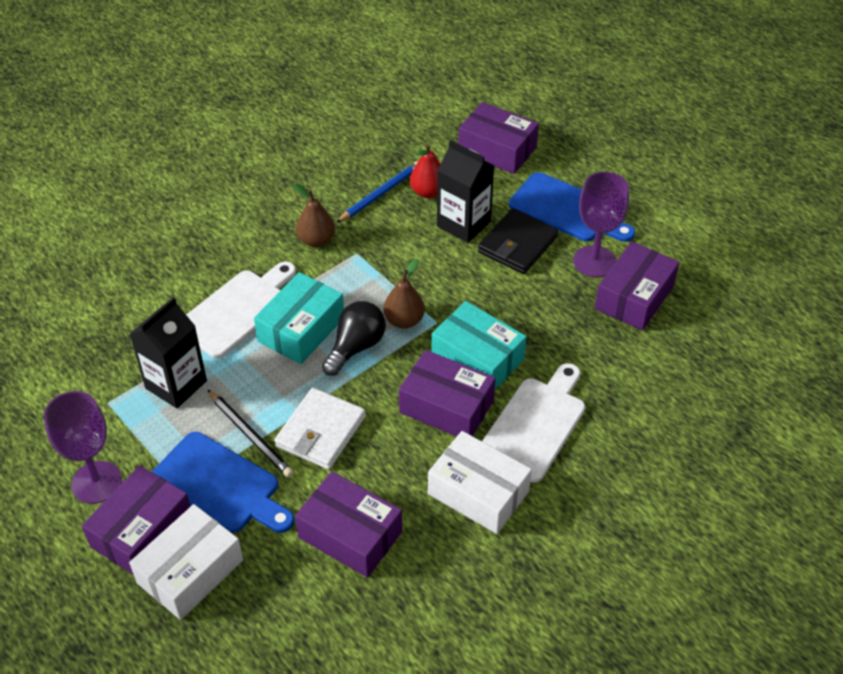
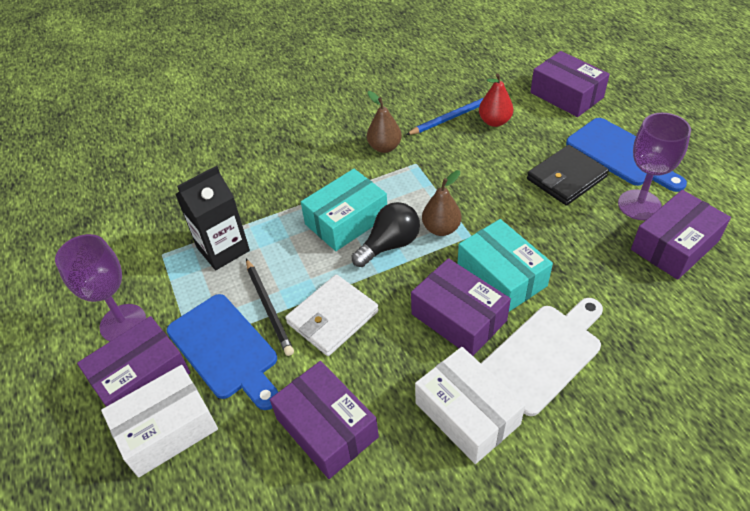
camera: 20 degrees right, 0 degrees up
(237, 310) = (297, 195): white cutting board -> none
(463, 224) = (520, 153): black carton -> none

